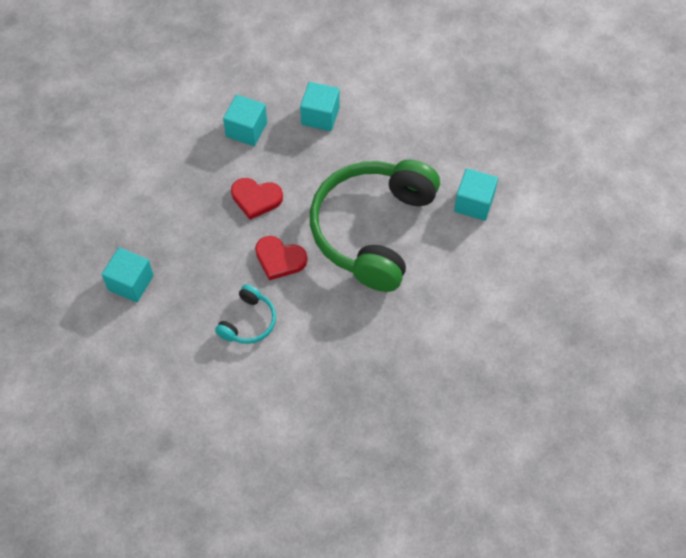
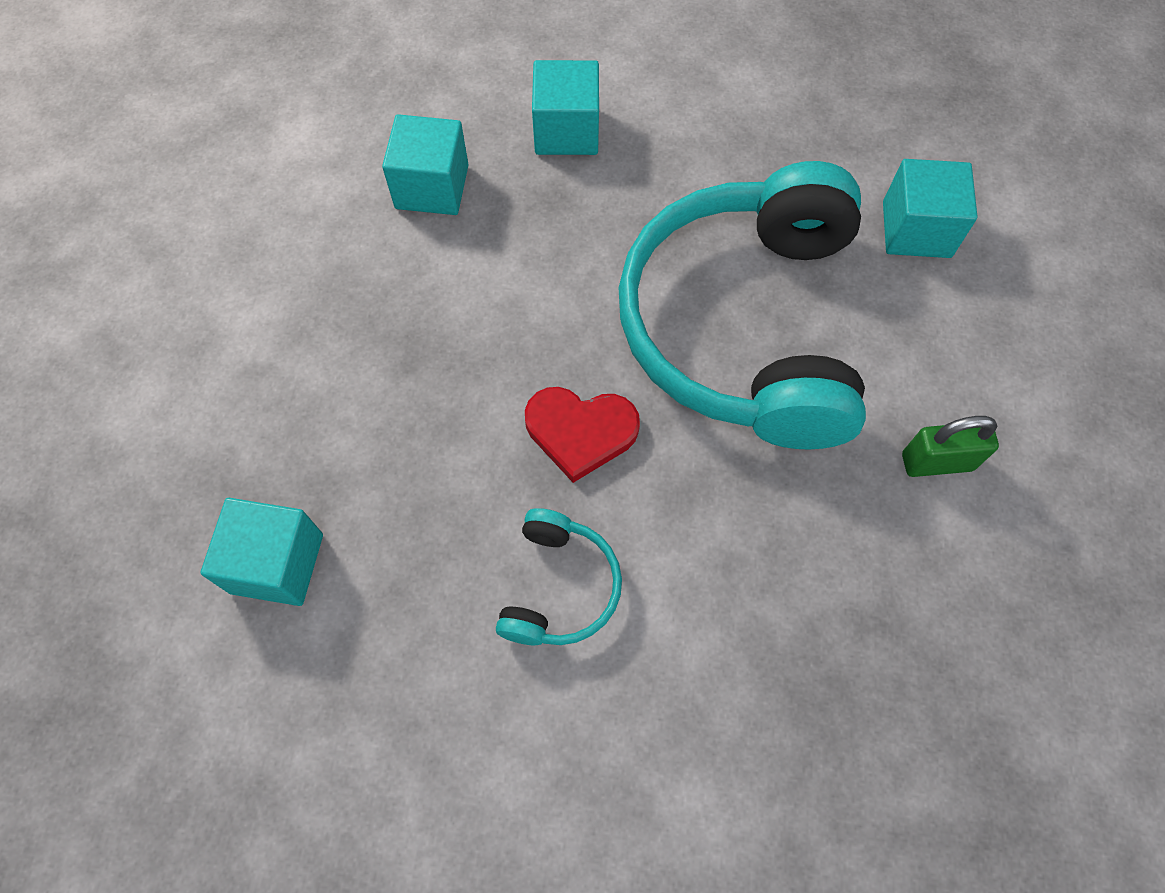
camera: 15 degrees left, 5 degrees up
(256, 198) = (493, 317): red heart -> none
(372, 230) = (745, 326): green headphones -> turquoise headphones
(437, 311) = (937, 462): none -> green padlock

